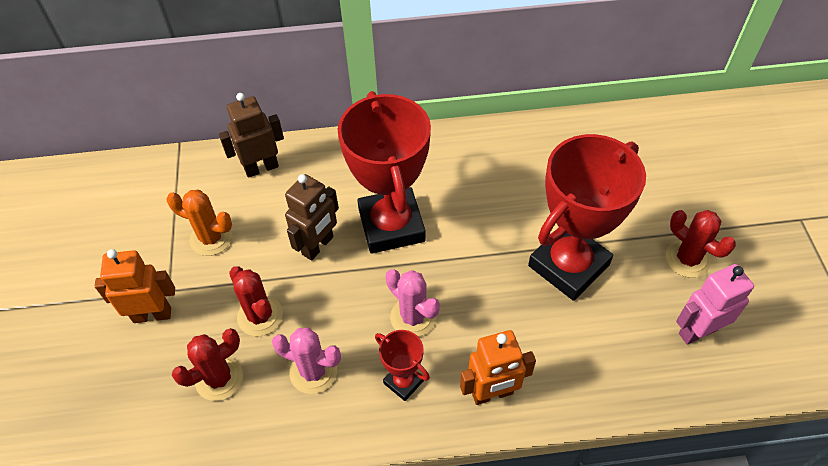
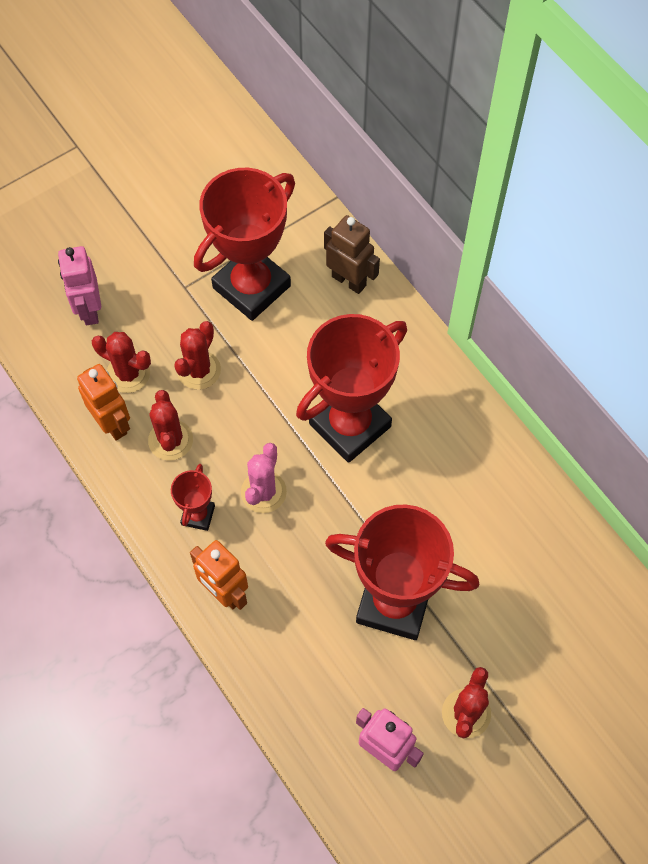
camera: 60 degrees right, 10 degrees up
(125, 384) = (89, 310): none -> pink robot
(152, 314) = (156, 289): orange robot -> orange robot (112, 423)
(211, 238) = (251, 287): orange cactus -> red trophy
(313, 371) = (170, 440): pink cactus -> red cactus
(318, 246) = (292, 376): brown robot -> none

